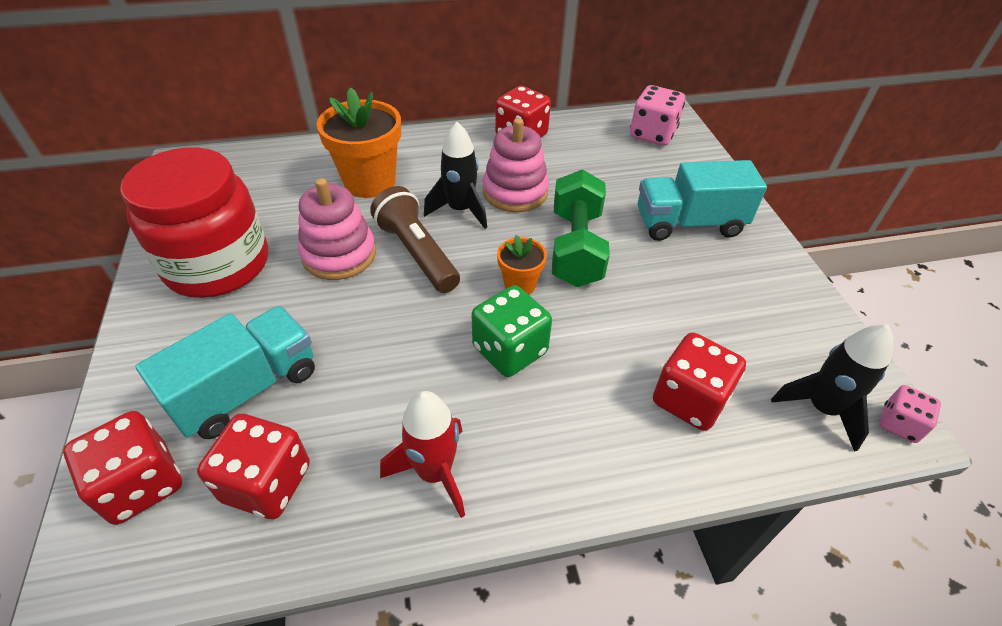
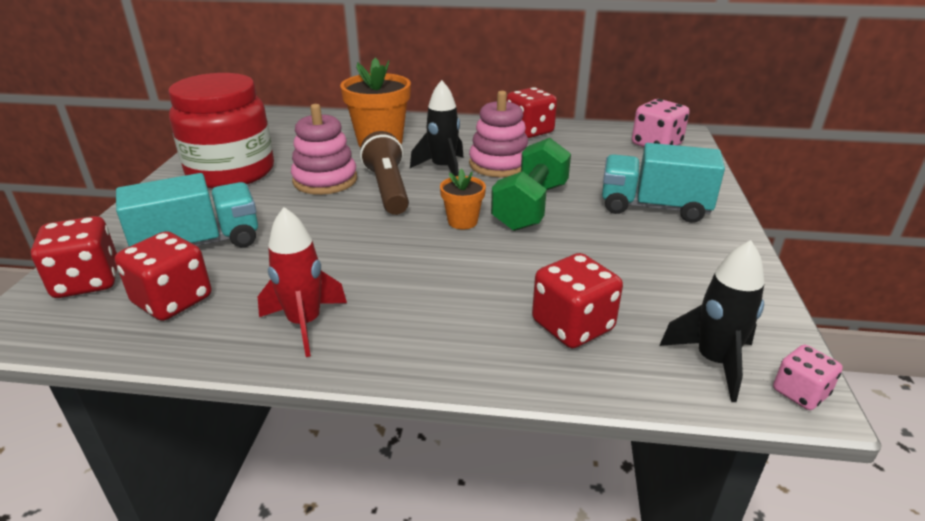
camera: 20 degrees right, 15 degrees down
(510, 350) = (424, 260): green dice -> none

